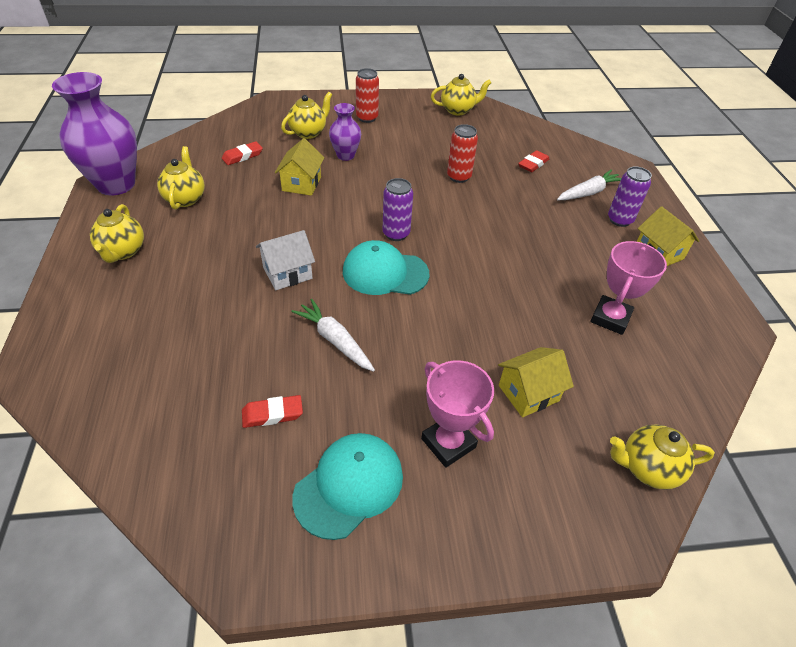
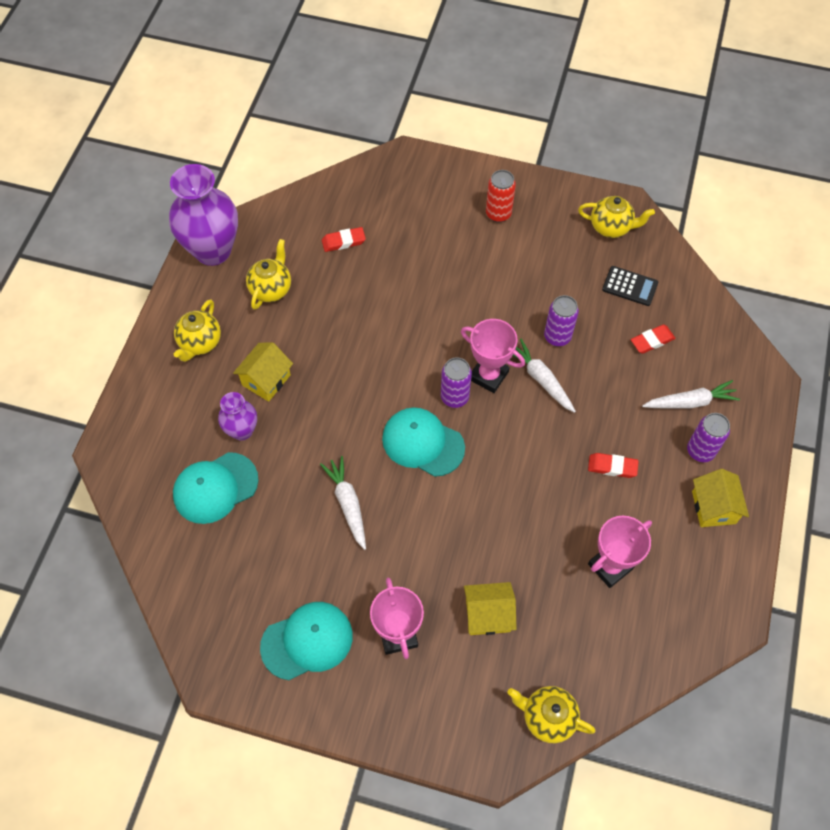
camera: 25 degrees right, 15 degrees up
(179, 367) = (215, 488): none -> turquoise cap
(272, 414) = (272, 558): red eraser -> red eraser (612, 467)
(287, 273) = (334, 415): white house -> none
(301, 184) = (388, 300): yellow house -> yellow house (266, 380)
(308, 132) = (424, 222): yellow teapot -> none
(345, 155) = (450, 270): purple vase -> purple vase (242, 431)
(417, 213) = (488, 375): none -> pink trophy
(459, 177) = (557, 337): red can -> purple can
(463, 205) = (541, 379): none -> white carrot
(494, 138) = (630, 286): none -> black calculator

